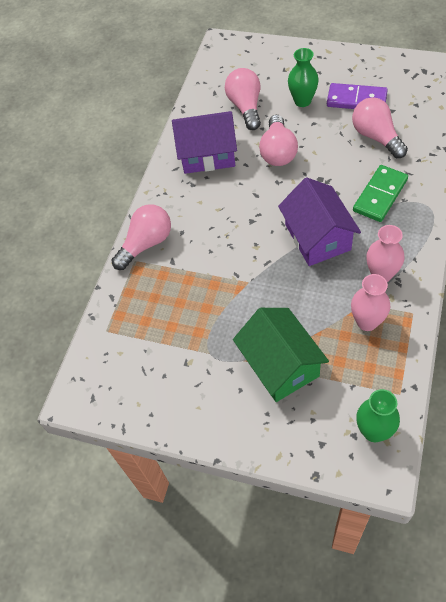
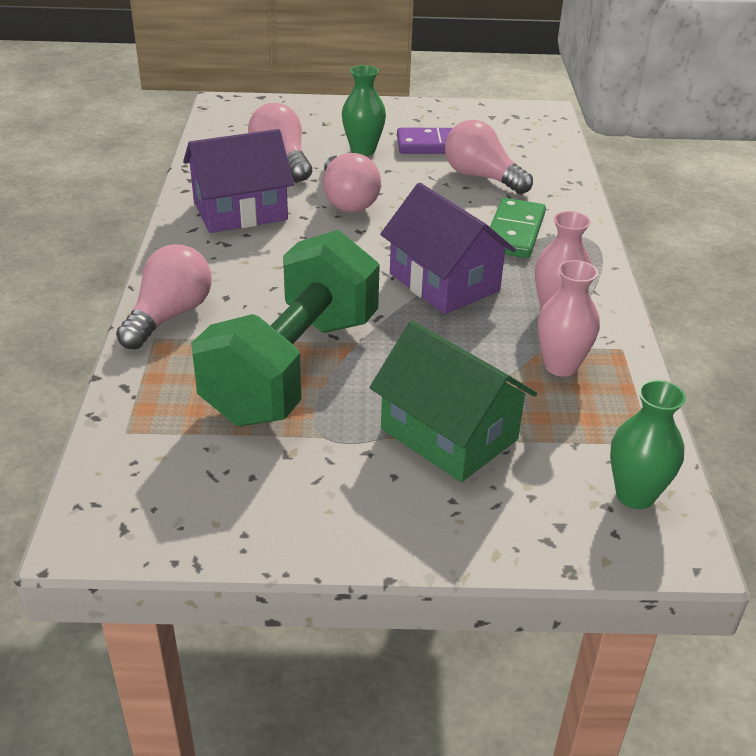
camera: 25 degrees left, 20 degrees down
(206, 297) = (293, 368): none -> green dumbbell

